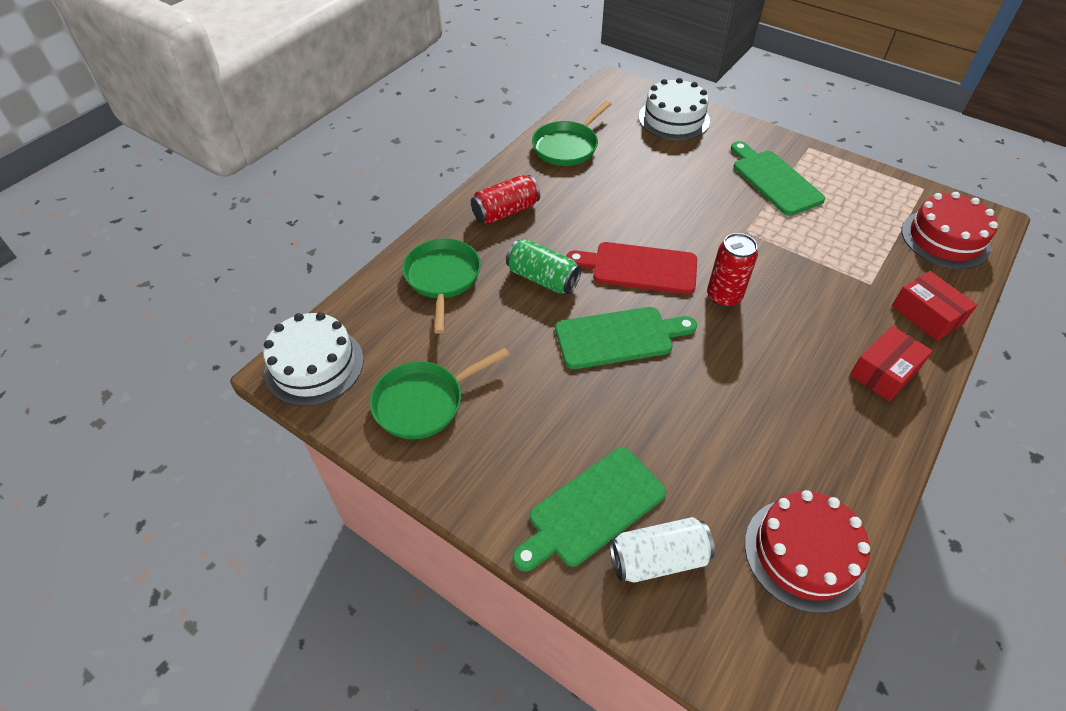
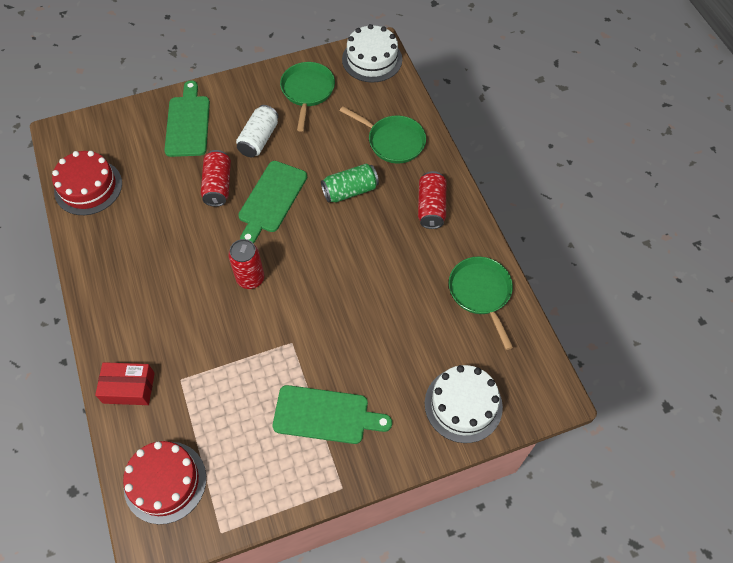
camera: 125 degrees right, 10 degrees up
(639, 268) = (314, 249): red cutting board -> none
(651, 401) = (218, 185): none -> red can
(658, 559) = (143, 132): white can -> white can (259, 139)
(884, 372) = (122, 317): red box -> none

